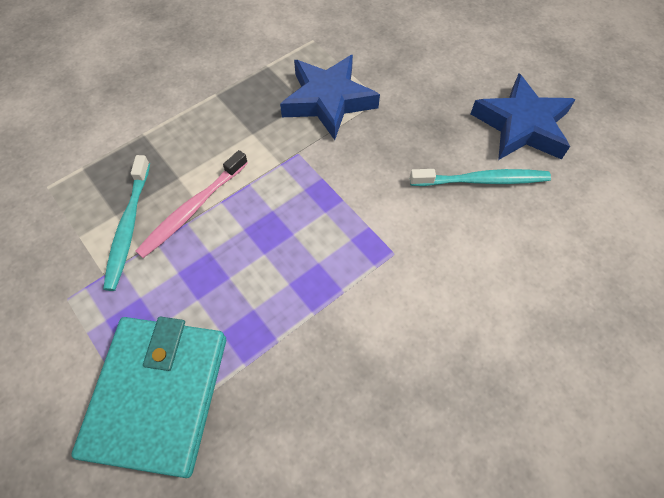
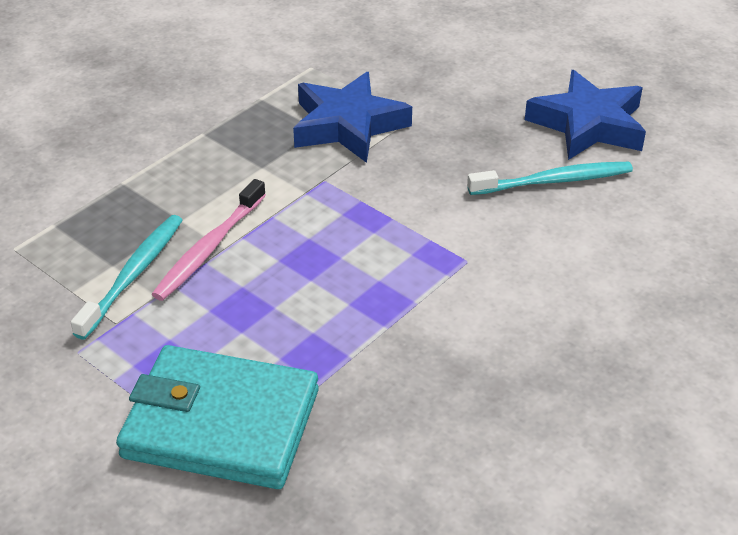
camera: 10 degrees left, 20 degrees down
(128, 227) = (133, 275): turquoise toothbrush -> turquoise toothbrush turned 150 degrees counterclockwise
(158, 395) = (221, 424): turquoise wallet -> turquoise wallet turned 75 degrees counterclockwise

